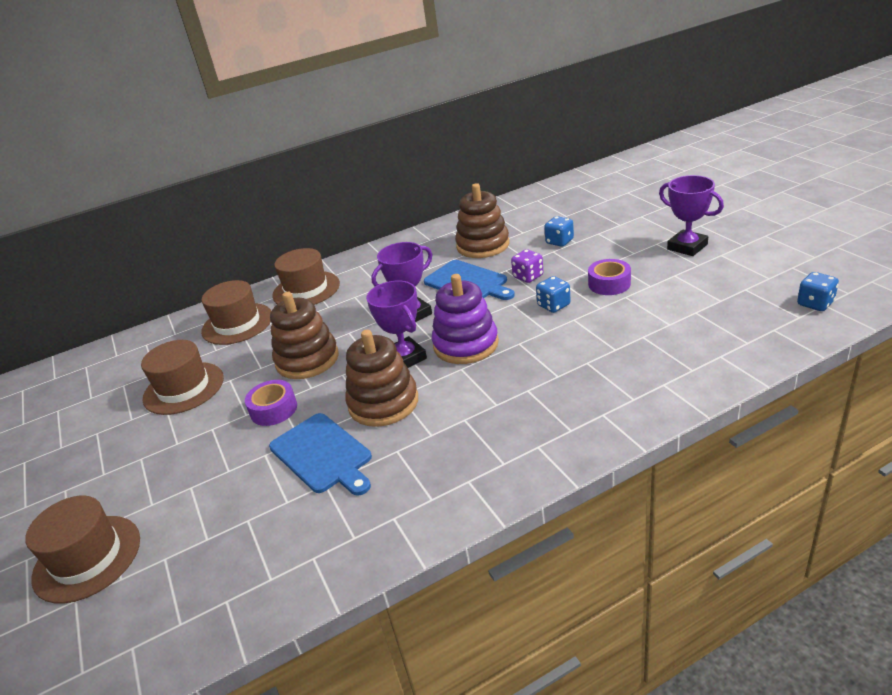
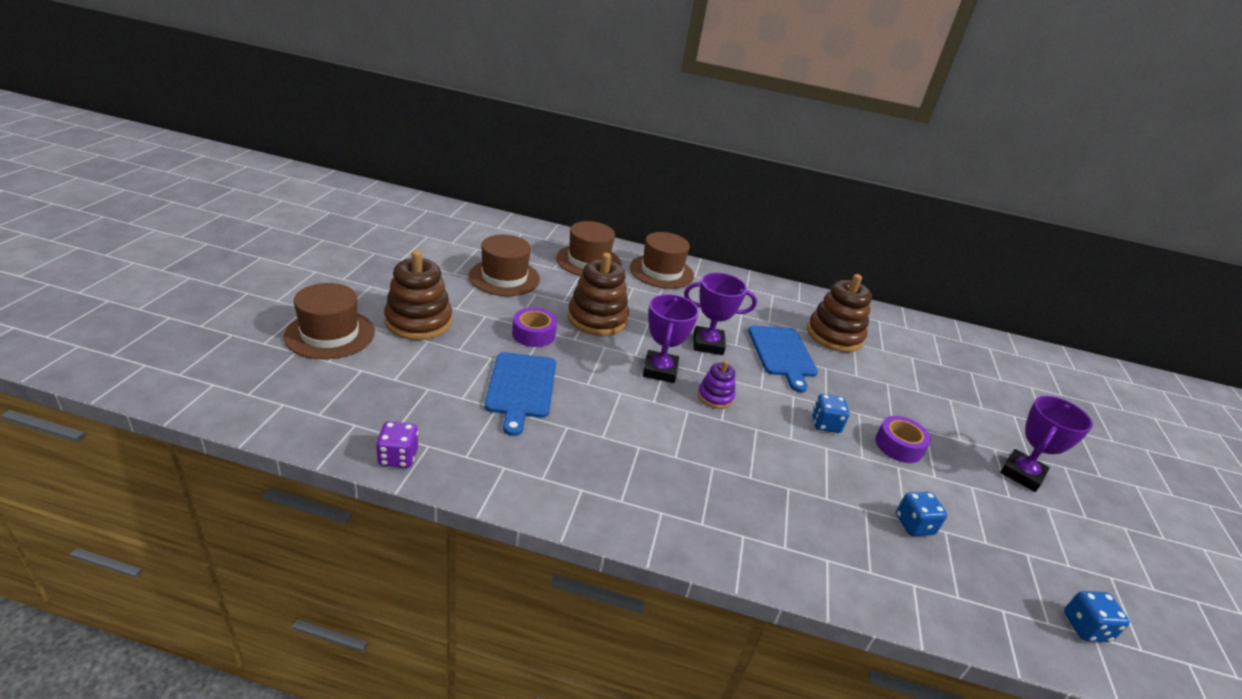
camera: 30 degrees right, 0 degrees up
(383, 403) = (603, 388): brown stacking toy -> brown stacking toy (418, 322)
(466, 345) = (715, 397): purple stacking toy -> purple stacking toy, size x0.54
(528, 276) = (836, 386): purple dice -> purple dice (398, 457)
(559, 241) = (904, 380): blue dice -> blue dice (914, 525)
(687, 247) = (1022, 474): purple trophy -> purple trophy turned 45 degrees clockwise

